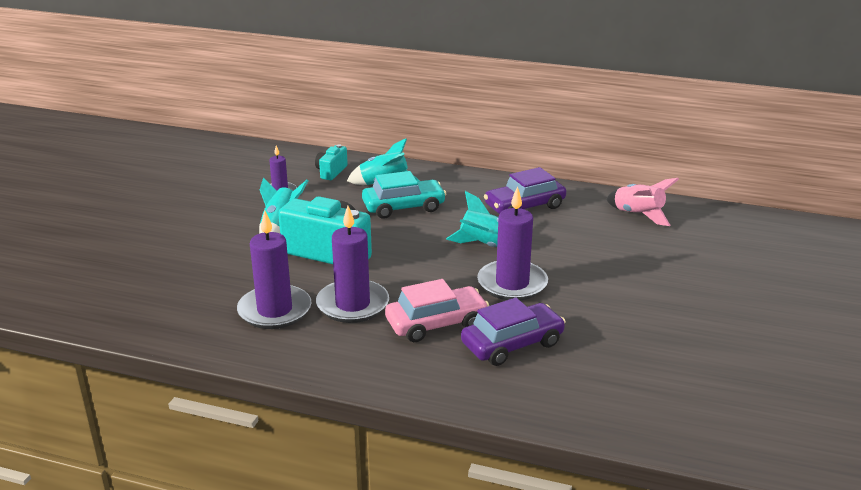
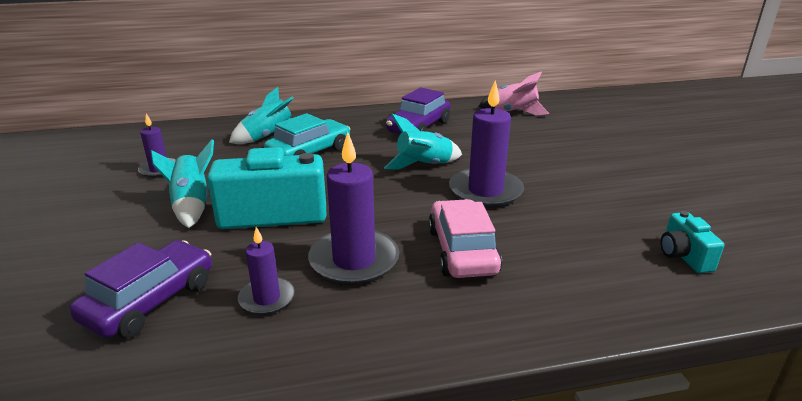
camera: 30 degrees left, 0 degrees up
(275, 310) = (267, 298): purple candle -> purple candle, size x0.56
(331, 172) = (202, 139): turquoise camera -> turquoise camera (683, 256)
(436, 323) = (462, 251): pink car -> pink car turned 45 degrees counterclockwise
(512, 344) = (554, 246): purple car -> purple car (150, 301)

